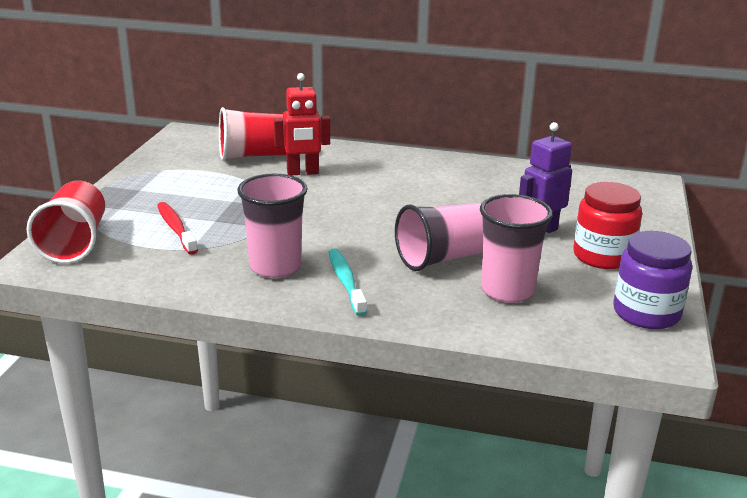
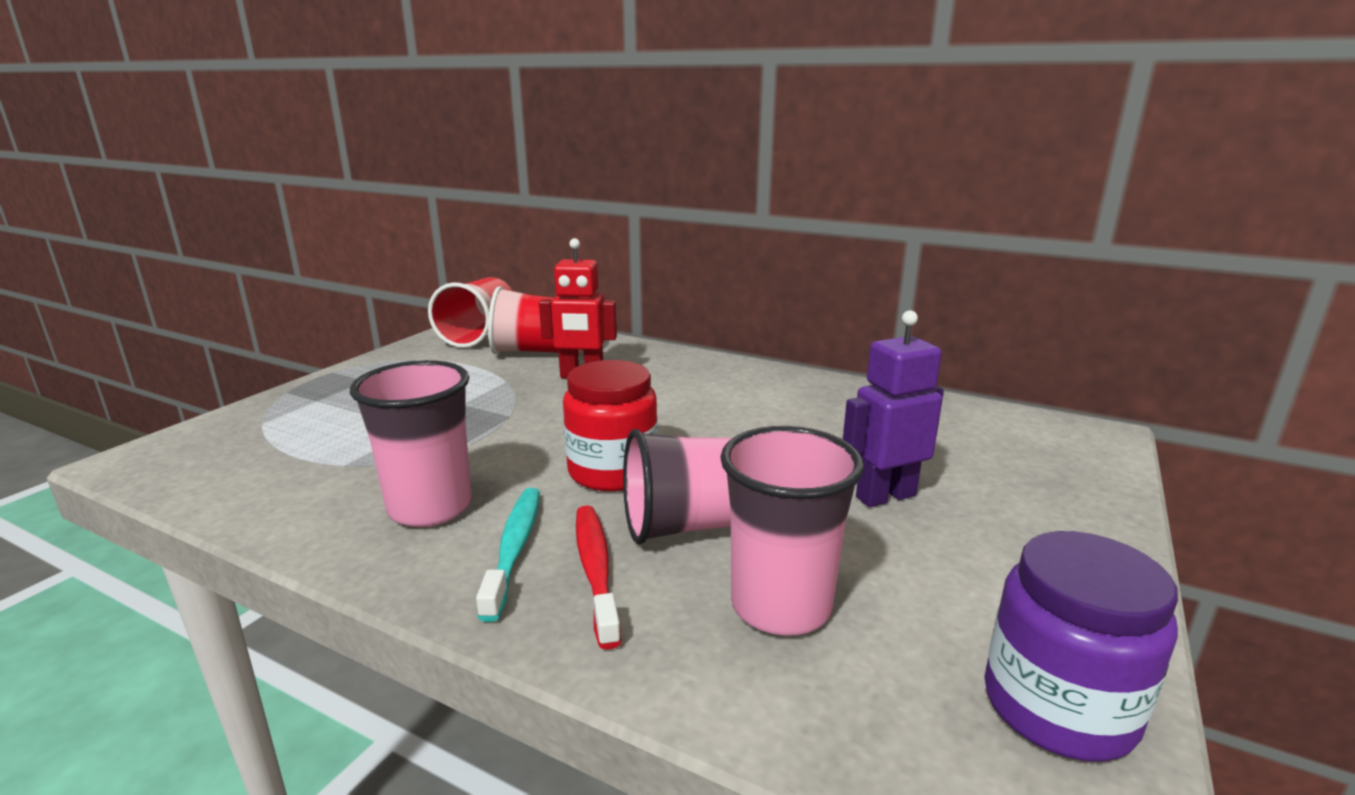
camera: 15 degrees right, 5 degrees down
(75, 243) = (211, 440): red cup -> red cup (479, 334)
(176, 228) = (355, 433): red toothbrush -> red toothbrush (596, 570)
(602, 256) = (986, 556): red jar -> red jar (612, 471)

